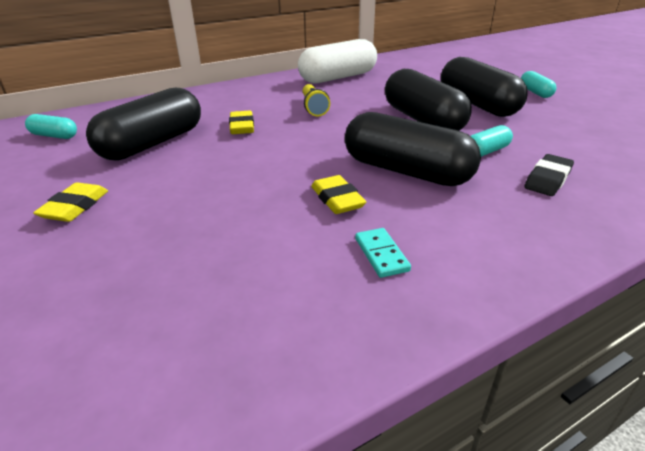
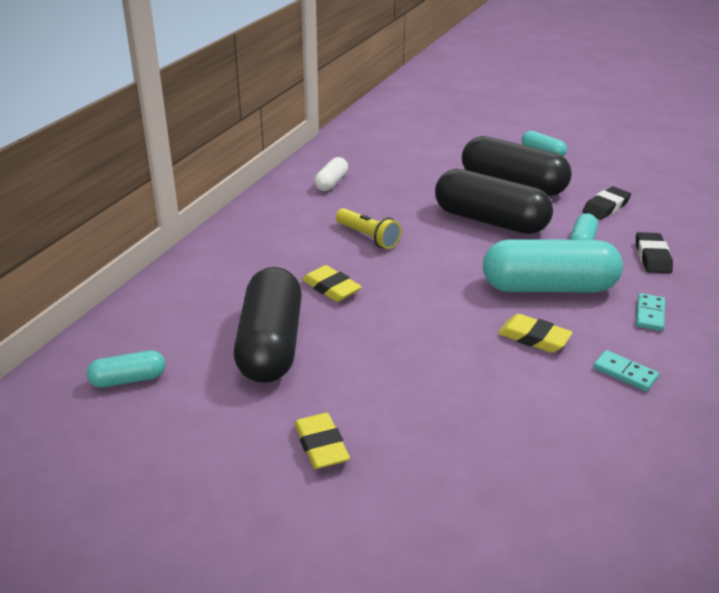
camera: 35 degrees left, 0 degrees up
(338, 77) = (331, 182): white capsule -> white capsule, size x0.47
(406, 171) = (548, 287): black capsule -> turquoise capsule
(479, 219) = (649, 314): none -> turquoise domino
(548, 135) = (606, 207): none -> black eraser

